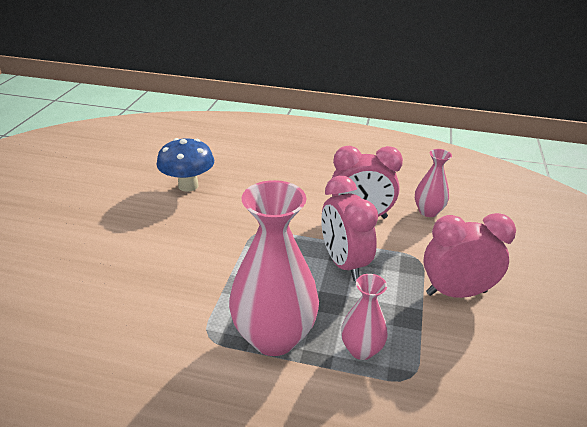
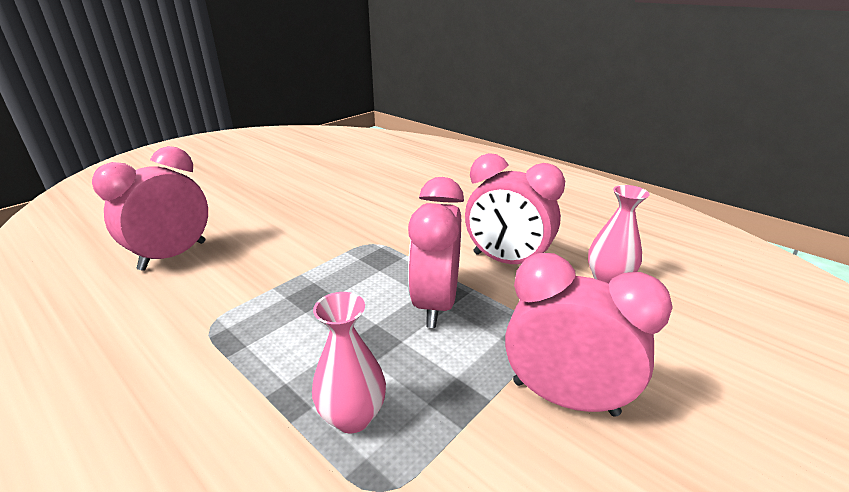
camera: 30 degrees right, 5 degrees down
(105, 296) = (173, 255): none -> pink clock
(188, 186) = (351, 187): blue mushroom -> none
(274, 337) = (270, 354): pink vase -> none

